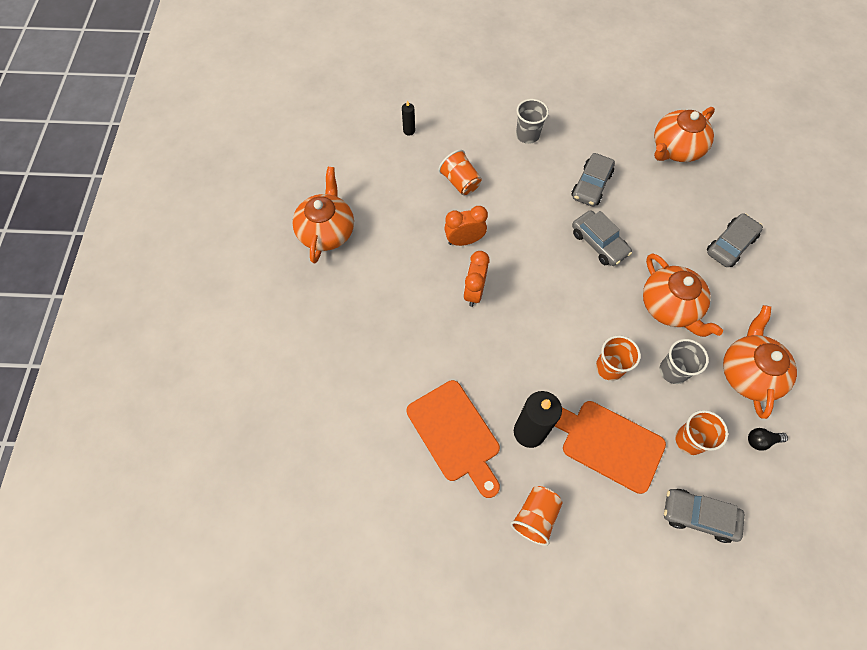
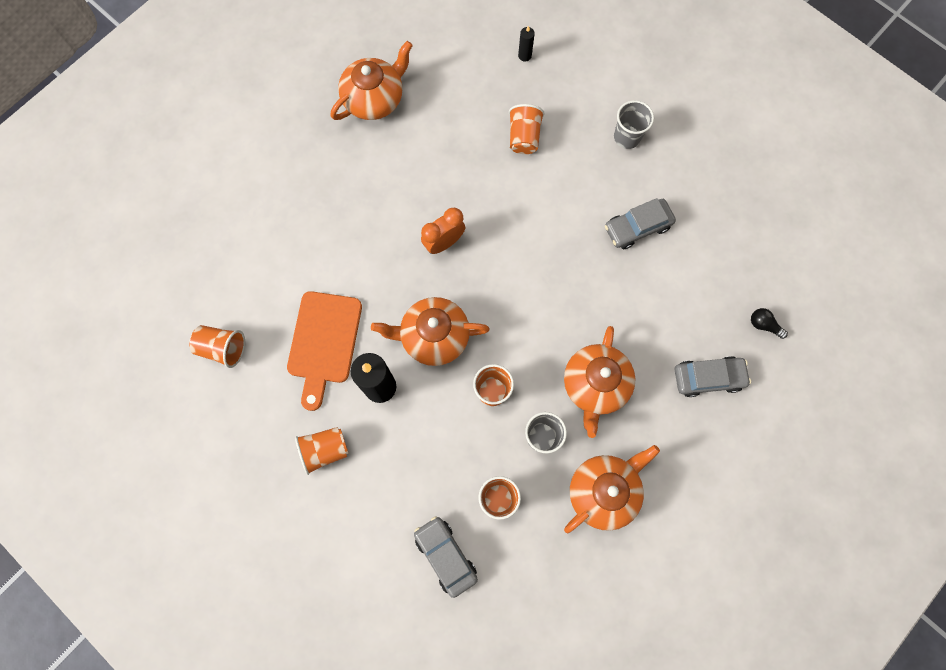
camera: 40 degrees right, 10 degrees up
(378, 507) = (222, 348): none -> orange cup
(464, 240) = (477, 192): orange clock -> none
(599, 243) = (590, 283): grey car -> none
(607, 443) = (431, 446): orange cutting board -> none
(675, 149) = (754, 253): orange teapot -> orange teapot (433, 336)
(761, 440) = (555, 548): black light bulb -> black light bulb (764, 325)

